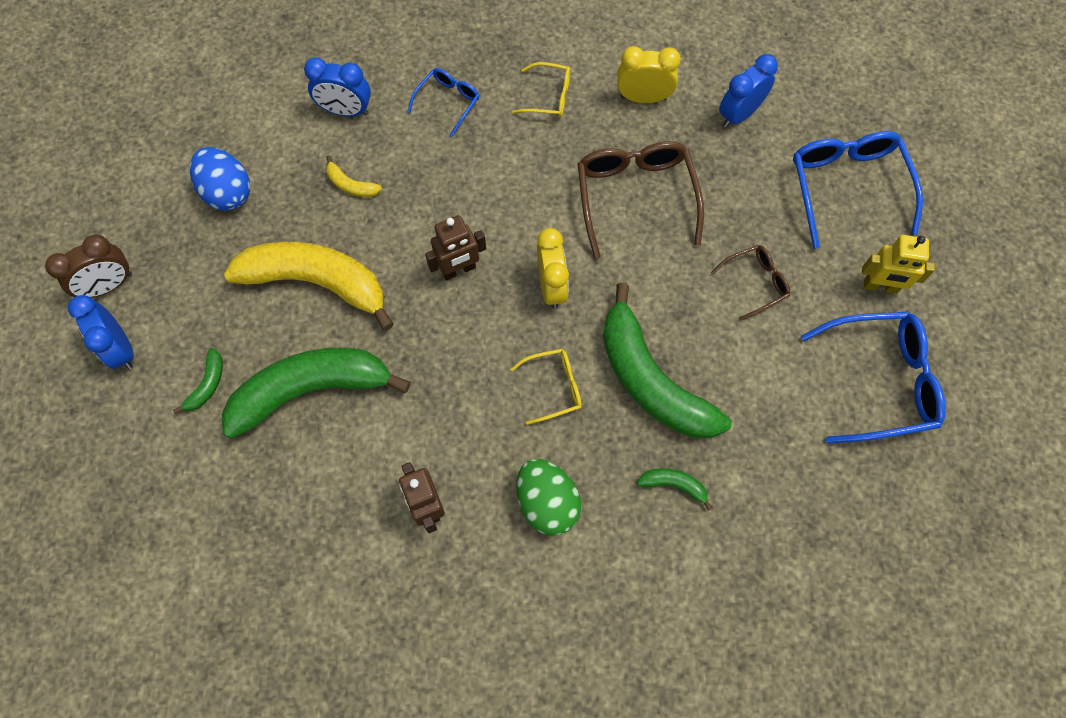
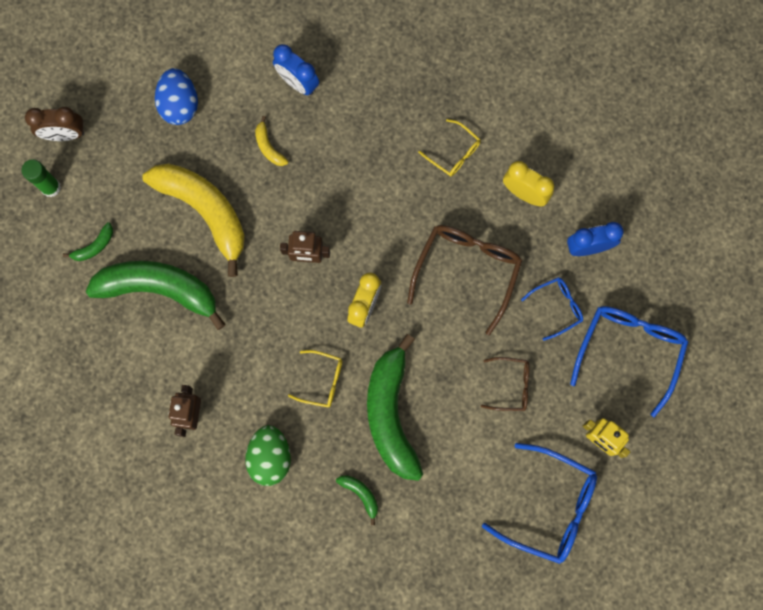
camera: 30 degrees right, 10 degrees up
(121, 349) = (51, 187): blue clock -> green glue stick
(448, 102) = (376, 116): blue glasses -> blue glasses (557, 307)

